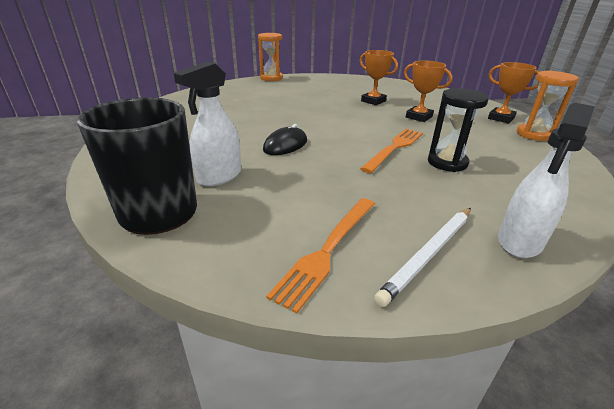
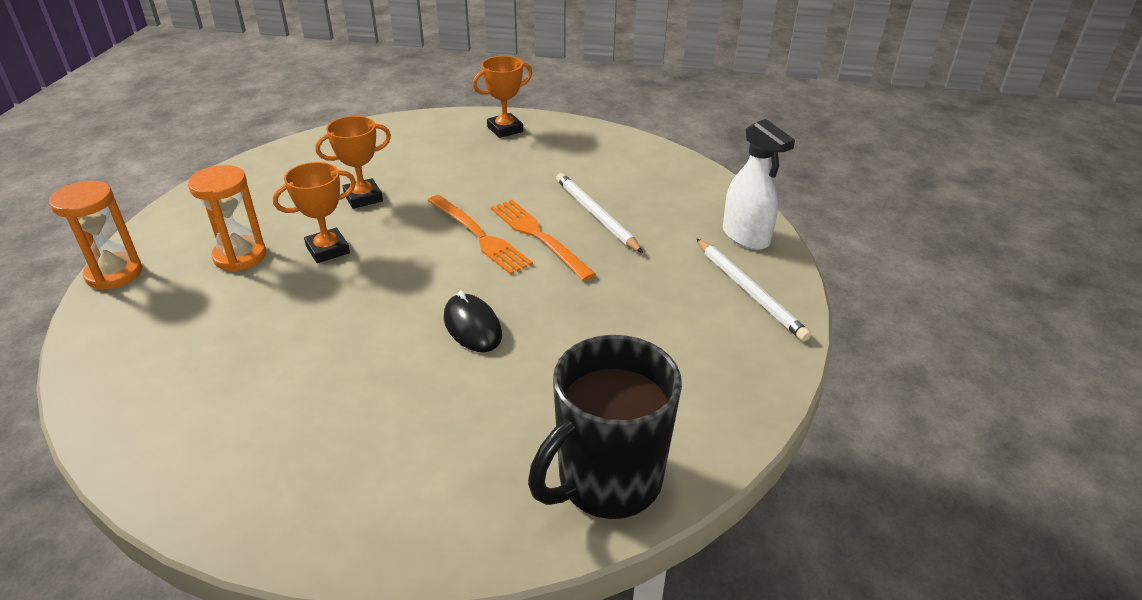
camera: 70 degrees left, 5 degrees up
(219, 176) = (537, 410): white spray bottle -> none
(328, 250) = (726, 350): orange fork -> orange fork (479, 236)
(419, 117) = (456, 183): orange trophy -> orange trophy (328, 250)
(447, 163) = (595, 215): black hourglass -> white pencil
(534, 134) = (561, 131): orange hourglass -> orange hourglass (240, 256)

